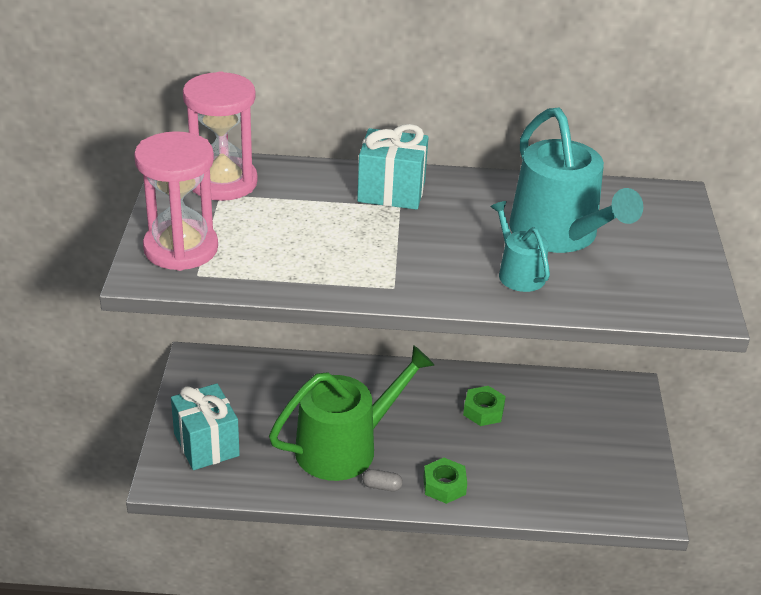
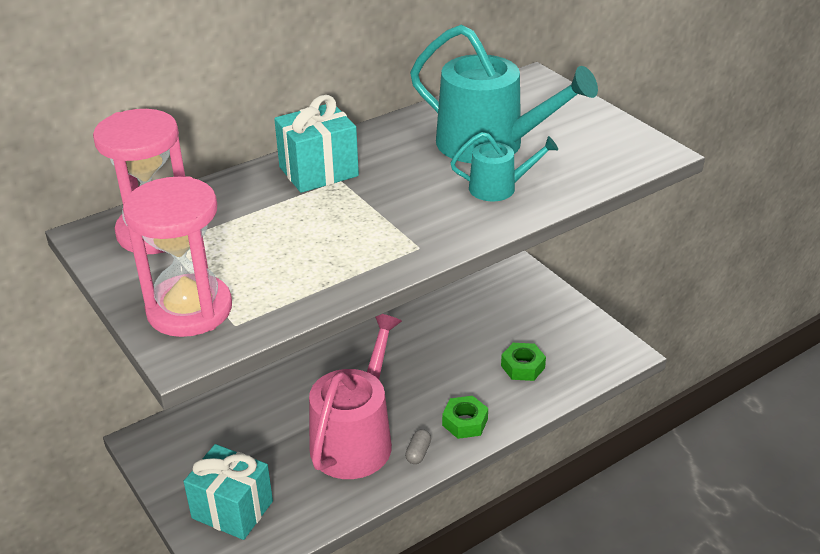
camera: 35 degrees left, 0 degrees up
(345, 447) = (355, 439): green watering can -> pink watering can
(382, 486) = (418, 453): grey capsule -> grey capsule turned 45 degrees counterclockwise
(483, 411) = (433, 346): green nut -> green nut (522, 367)
(518, 273) = (498, 188): turquoise watering can -> turquoise watering can turned 150 degrees clockwise

